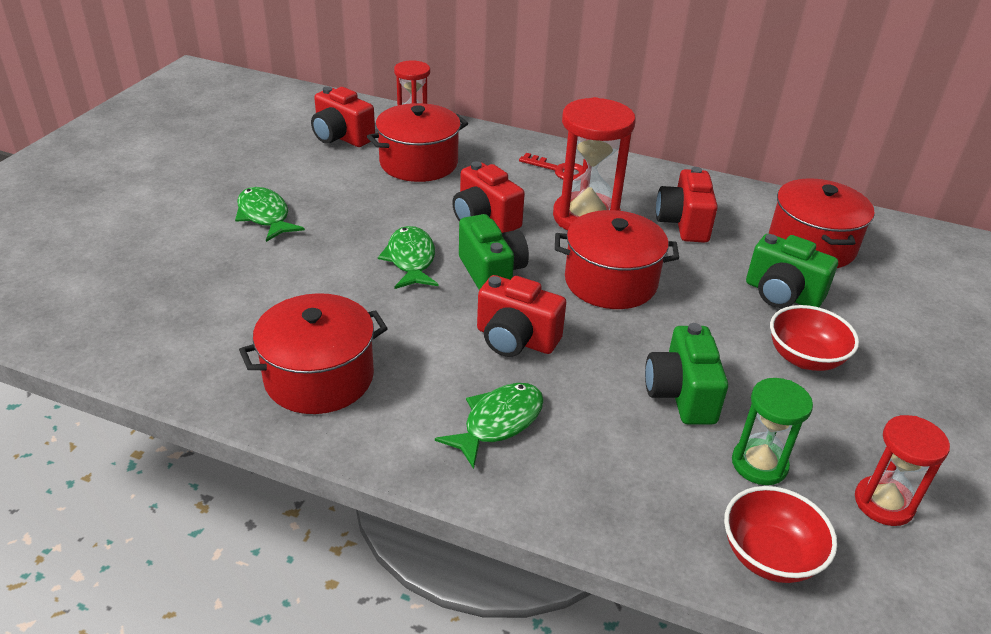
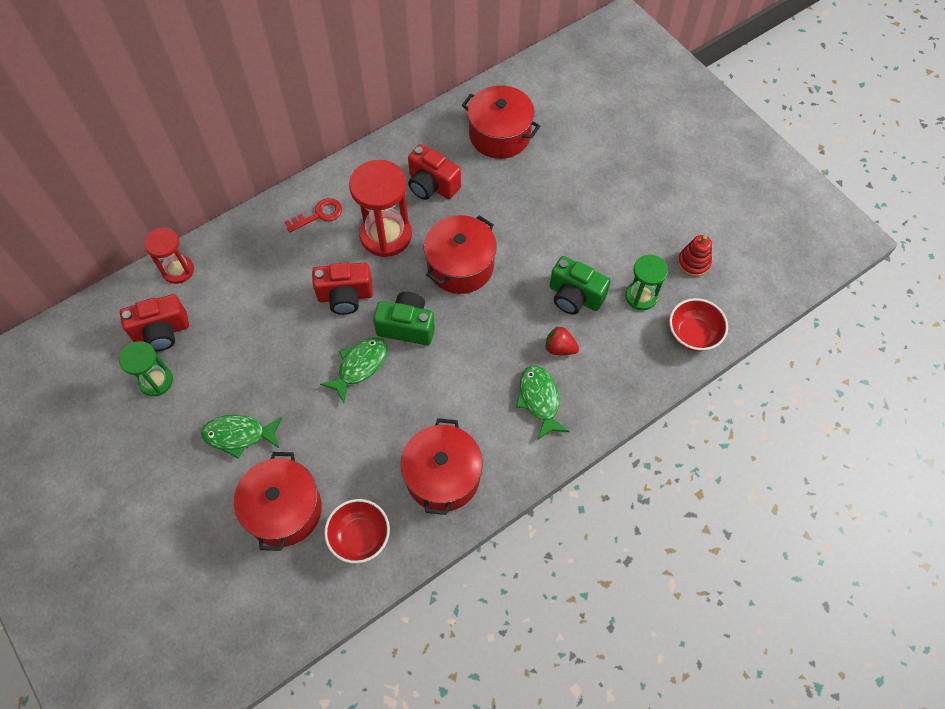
camera: 55 degrees left, 25 degrees up
(288, 152) = (156, 381): none -> green hourglass
(411, 260) = (360, 366): green fish -> green fish turned 105 degrees clockwise
(418, 163) = (242, 298): red pot -> red pot (284, 510)
(515, 339) = (478, 351): red camera -> none
(592, 411) = (560, 348): none -> red strawberry
(782, 294) = (531, 186): green camera -> none
(804, 358) = (586, 217): red bowl -> red bowl (360, 537)
(883, 503) = (693, 263): red hourglass -> red stacking toy

